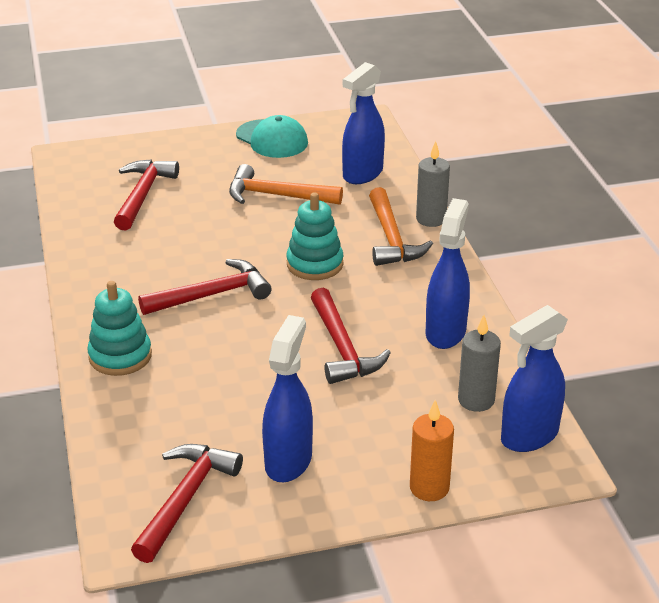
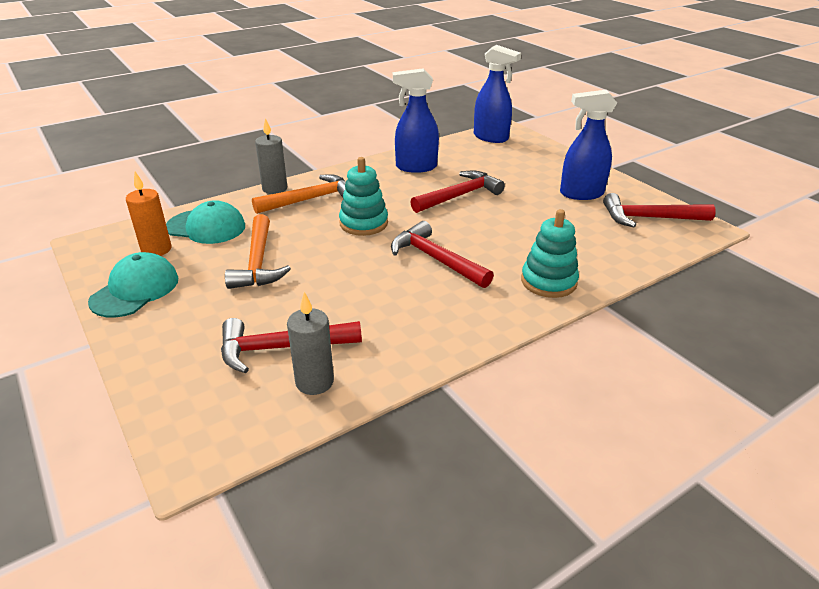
camera: 110 degrees left, 0 degrees up
(362, 174) = (206, 227): blue spray bottle -> turquoise cap
(429, 488) = (556, 155): orange candle -> orange candle (156, 249)
(476, 400) = (474, 152): grey candle -> grey candle (314, 382)

